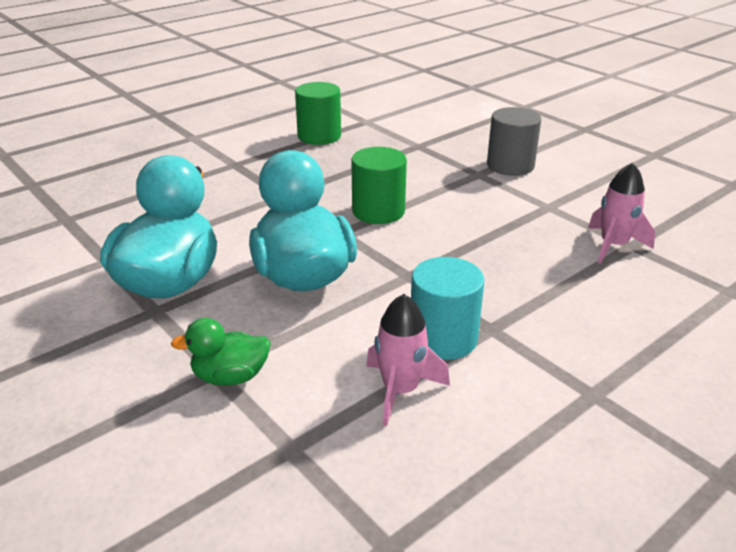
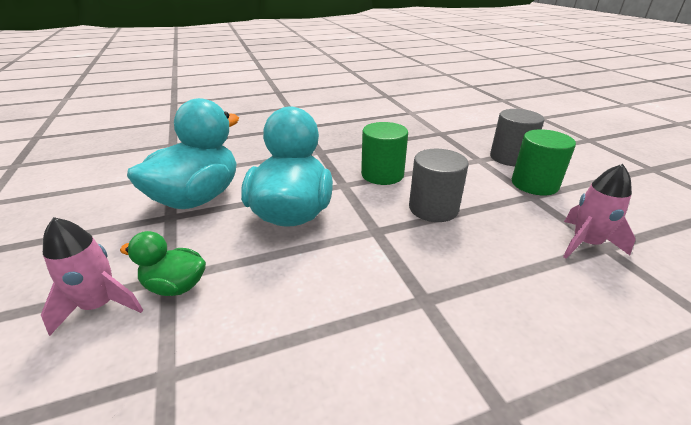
camera: 20 degrees right, 0 degrees up
(319, 136) = (371, 117): green cylinder -> green cylinder (534, 184)
(400, 390) = (302, 343): pink rocket -> pink rocket (100, 305)
(443, 338) = (373, 298): turquoise cylinder -> none
(455, 239) = (433, 208): none -> grey cylinder

